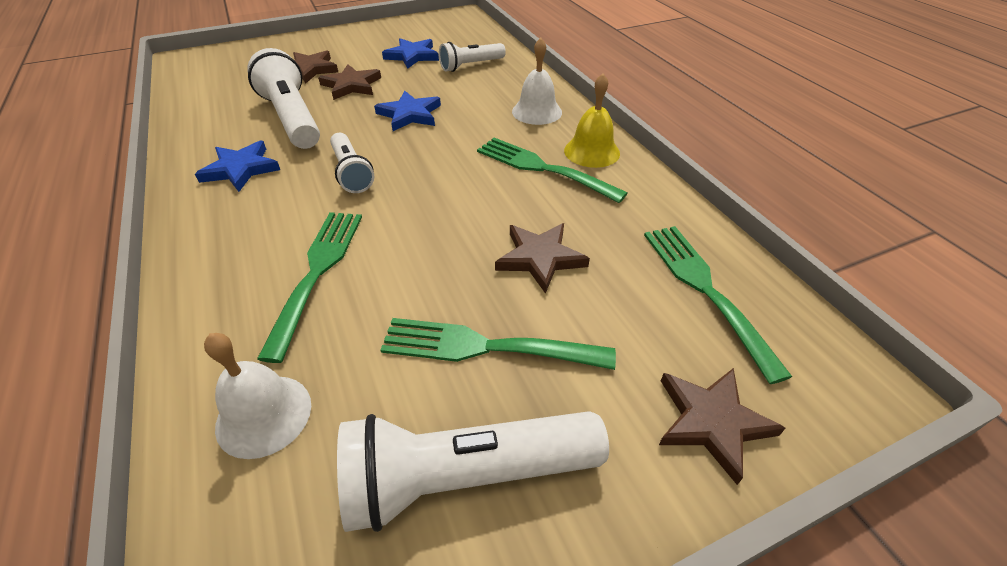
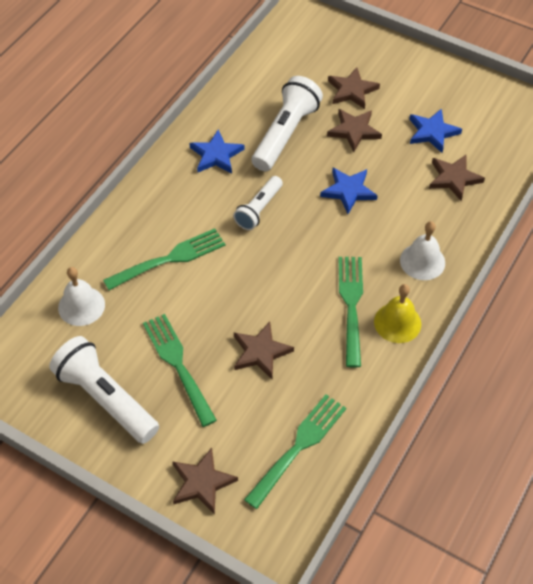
camera: 55 degrees right, 10 degrees up
(471, 65) = (454, 178): white flashlight -> brown star

